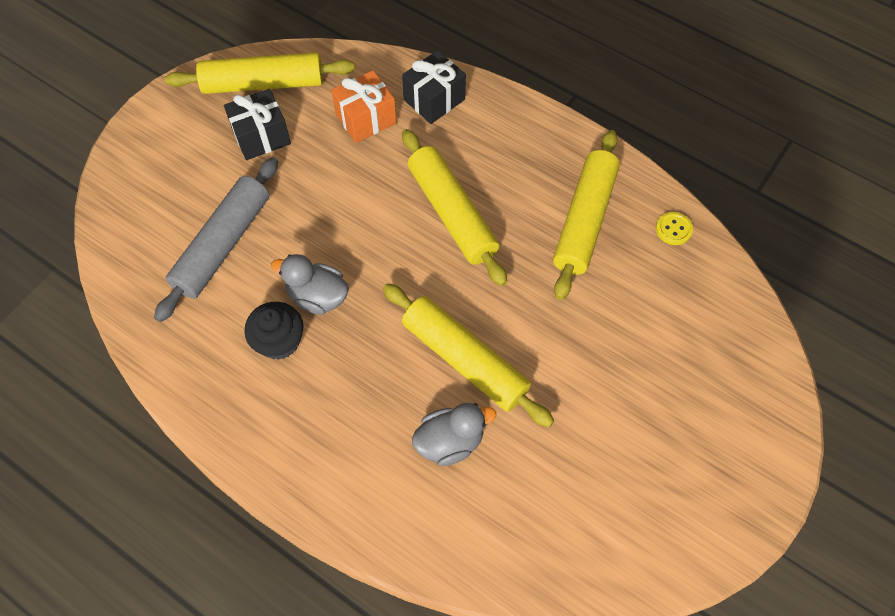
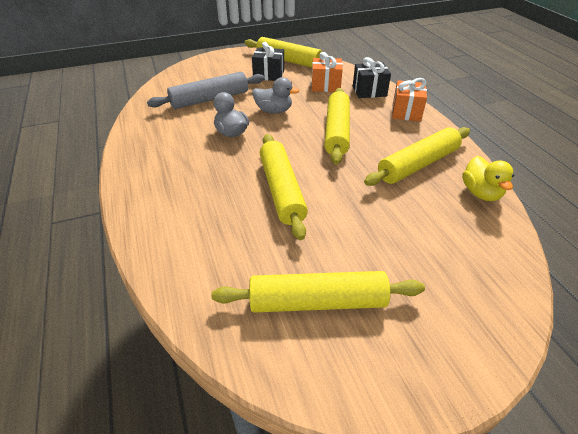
camera: 35 degrees right, 20 degrees down
(279, 341) = (193, 140): black cupcake -> none
(450, 441) = (233, 221): grey duck -> grey duck (274, 111)
(510, 122) = (406, 112): none -> orange gift
(612, 484) = (317, 302): none -> yellow rolling pin
(673, 229) = (480, 193): yellow button -> yellow duck

